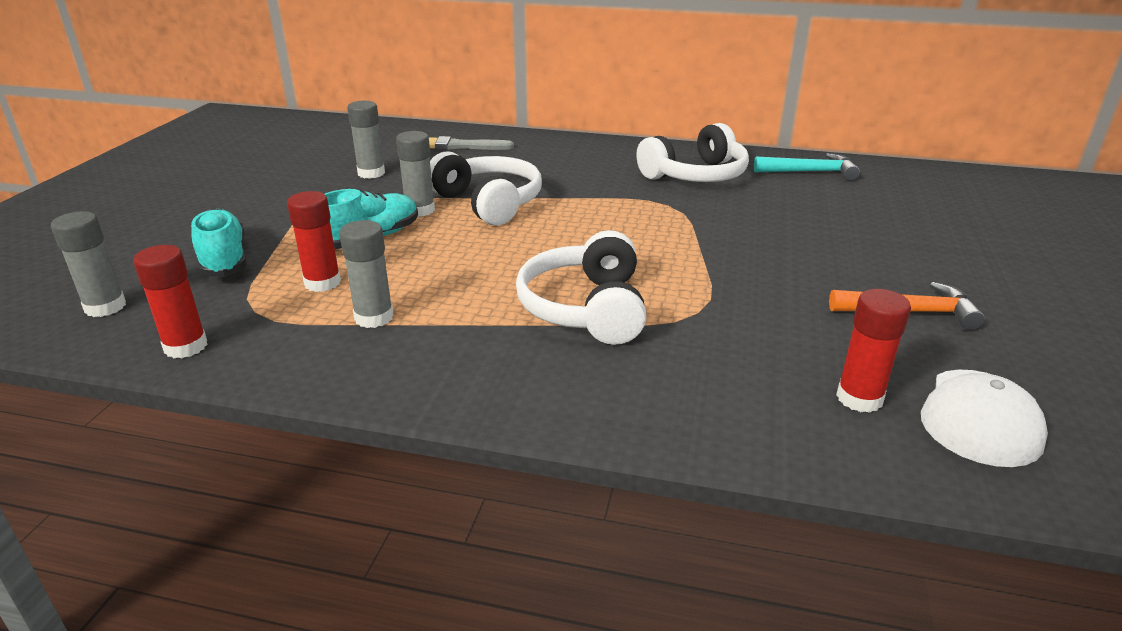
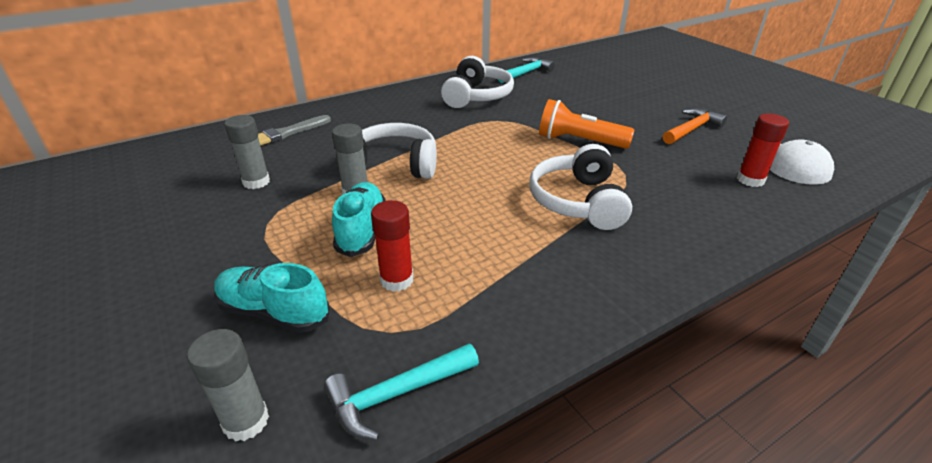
camera: 45 degrees left, 5 degrees up
(186, 346) = (397, 394): red glue stick -> turquoise hammer
(374, 317) = (482, 280): grey glue stick -> none
(586, 308) = (578, 202): white headphones -> white headphones turned 45 degrees clockwise
(716, 260) = (579, 141): none -> orange flashlight

